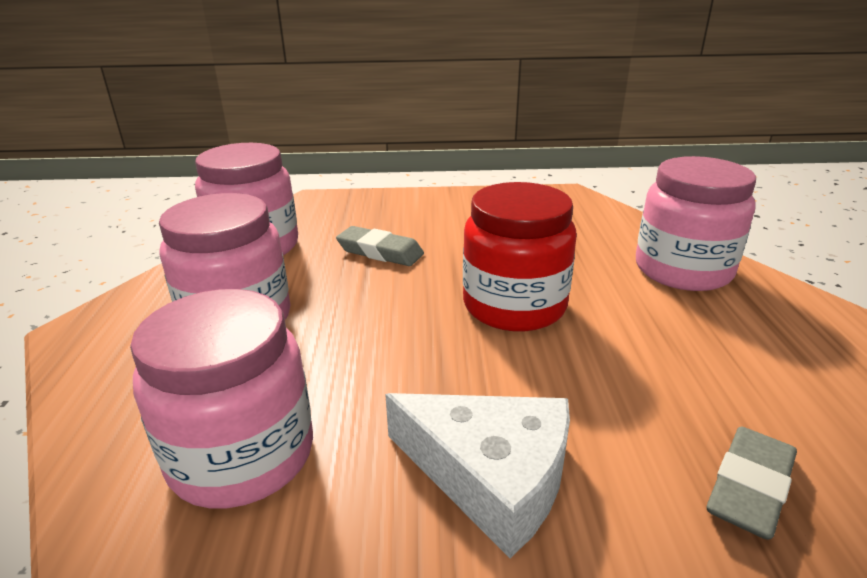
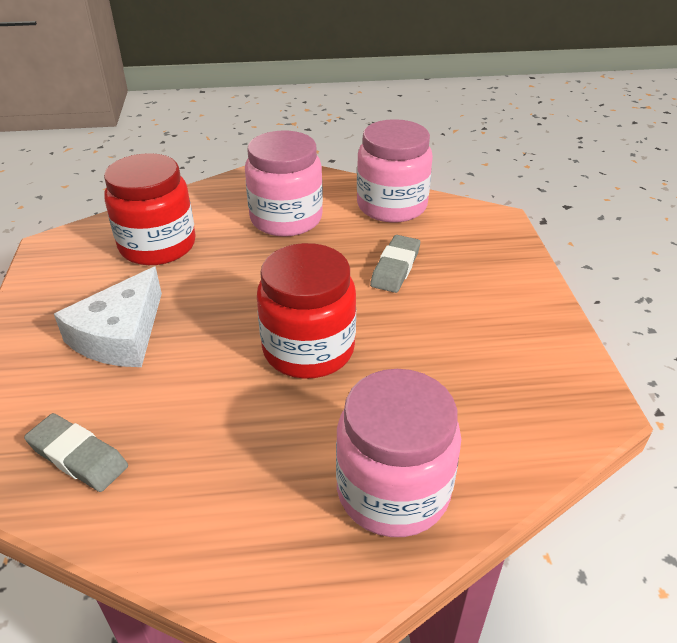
camera: 85 degrees right, 10 degrees up
(242, 455) = (157, 245): pink jar -> red jar

